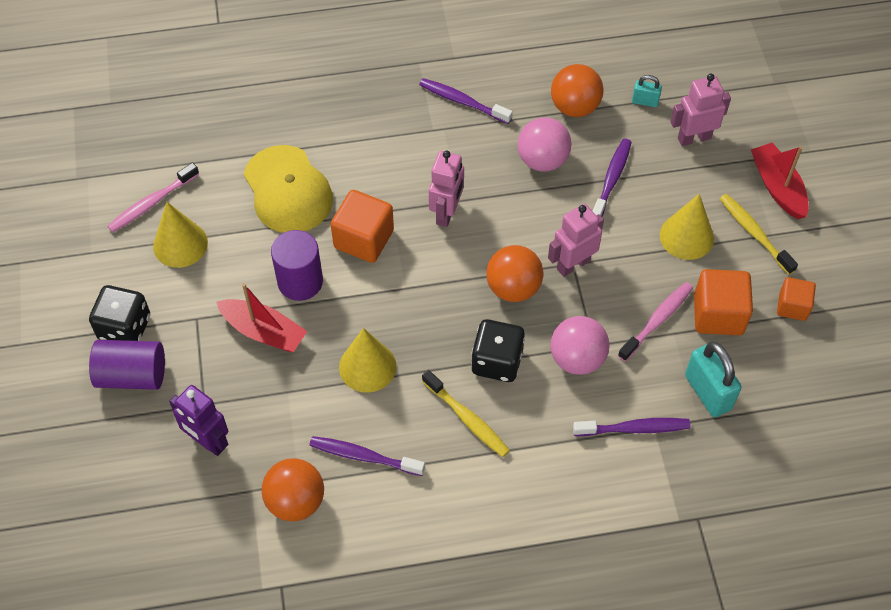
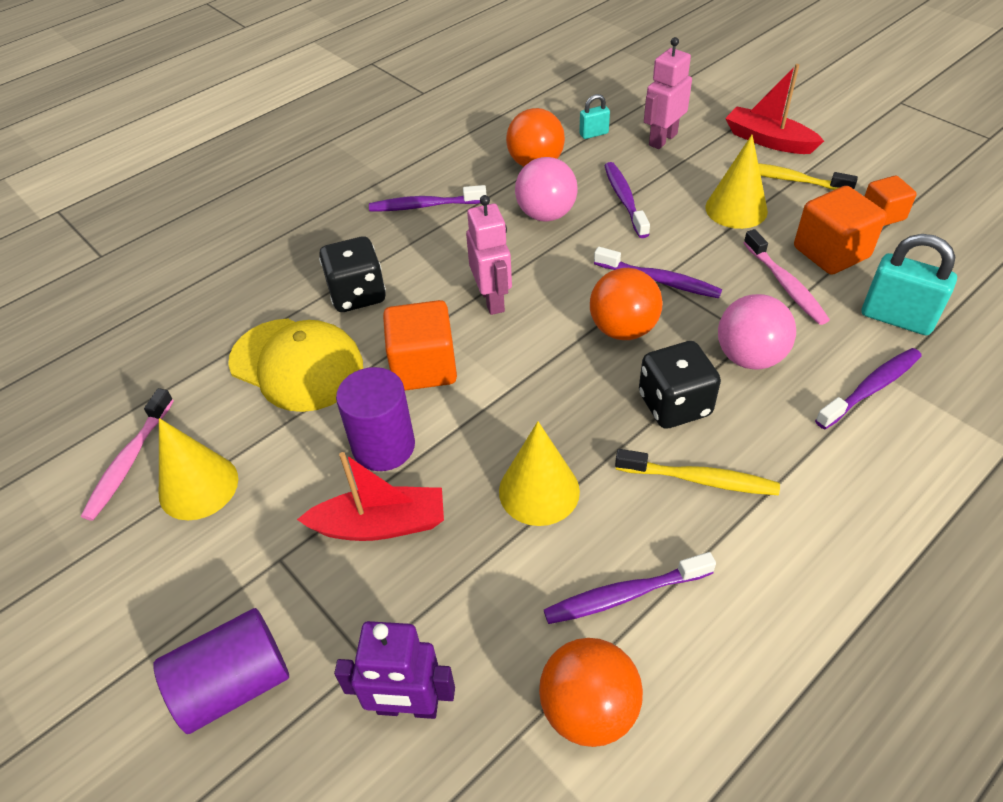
camera: 30 degrees left, 10 degrees down
(125, 328) = (183, 627): black dice -> black dice (357, 295)
(573, 264) = (659, 280): pink robot -> purple toothbrush
(657, 320) = (785, 285): pink toothbrush -> pink toothbrush turned 150 degrees clockwise

